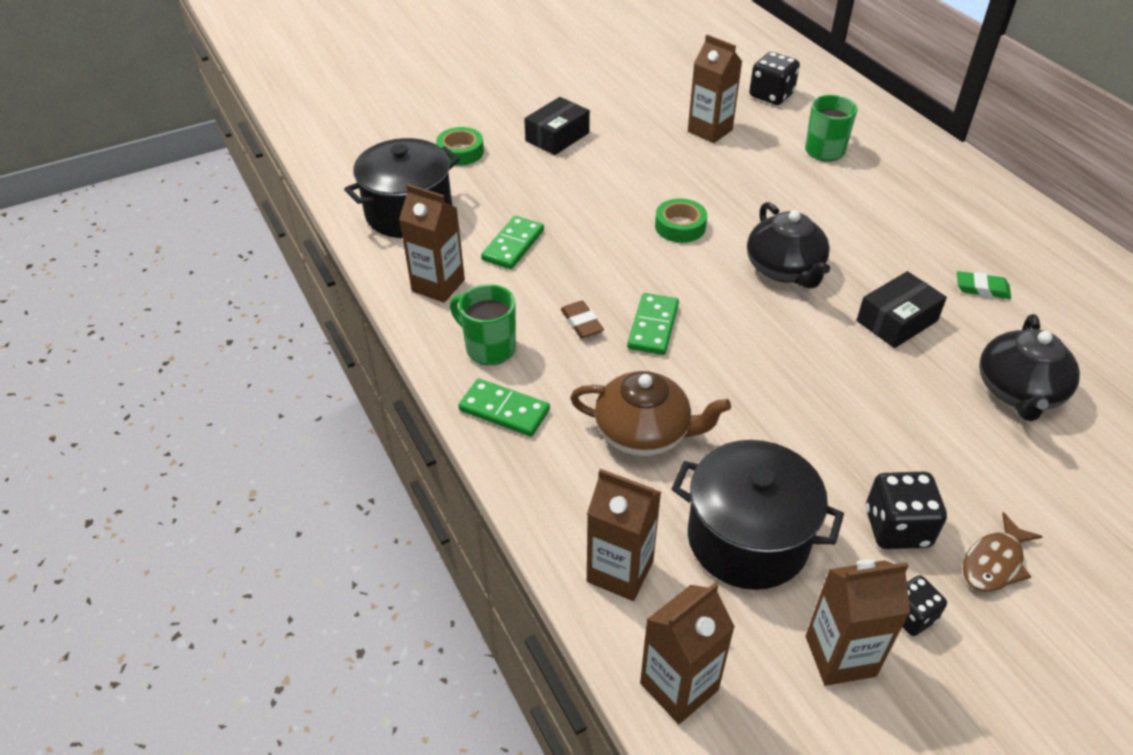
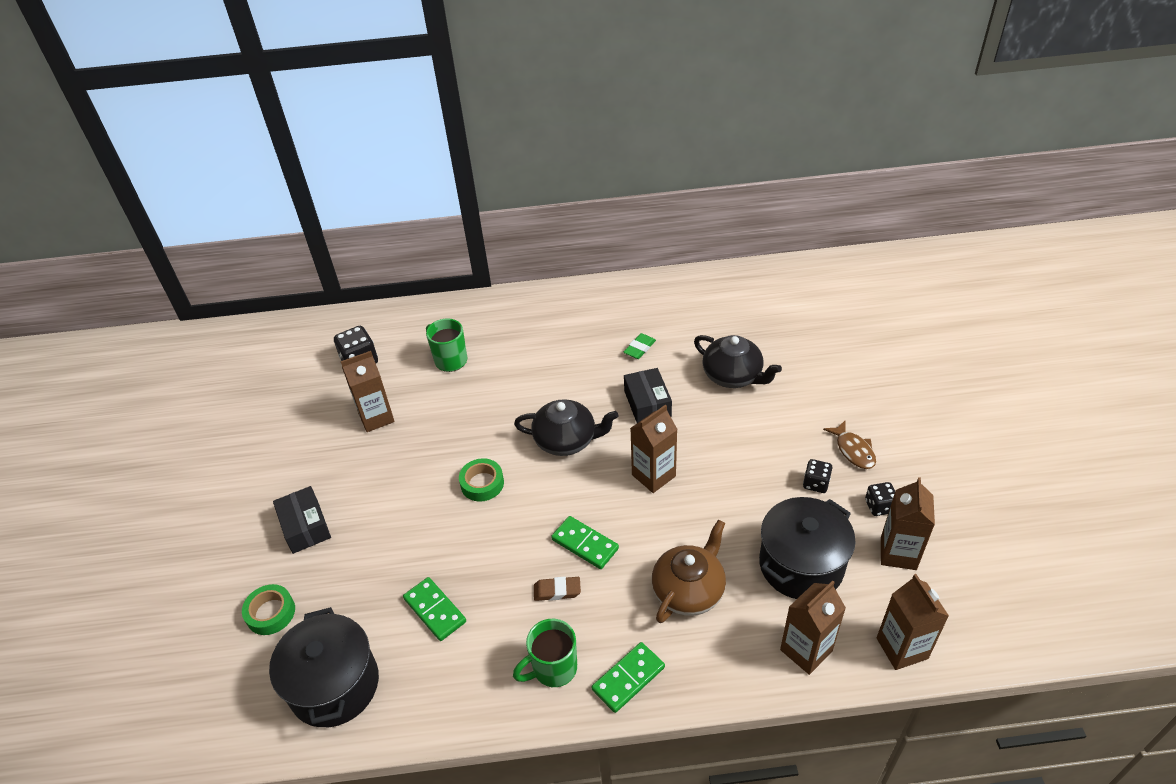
camera: 65 degrees left, 0 degrees up
(438, 285) = (454, 687): brown carton -> brown carton (653, 475)
(897, 528) = (816, 483): black dice -> black dice, size x0.63

